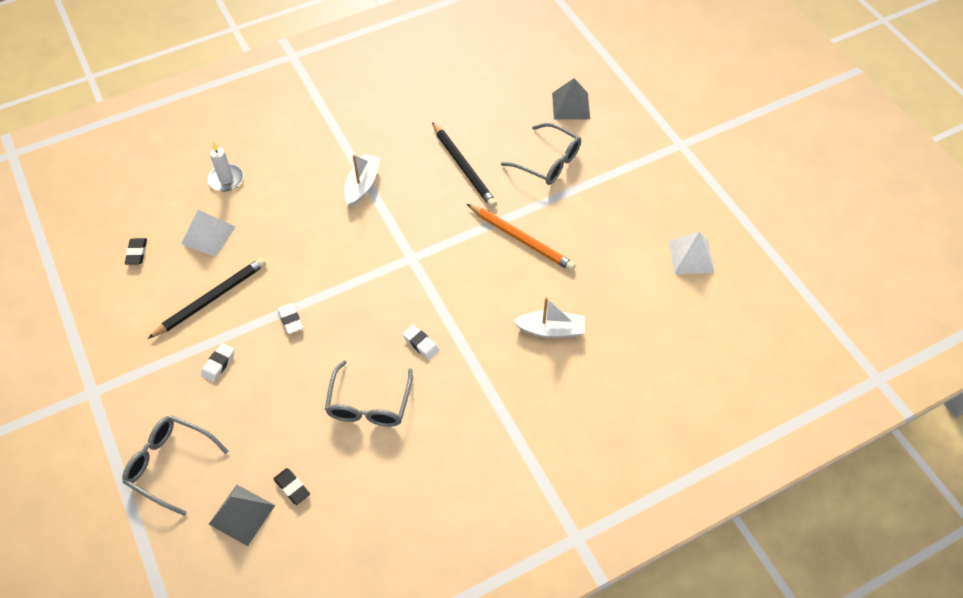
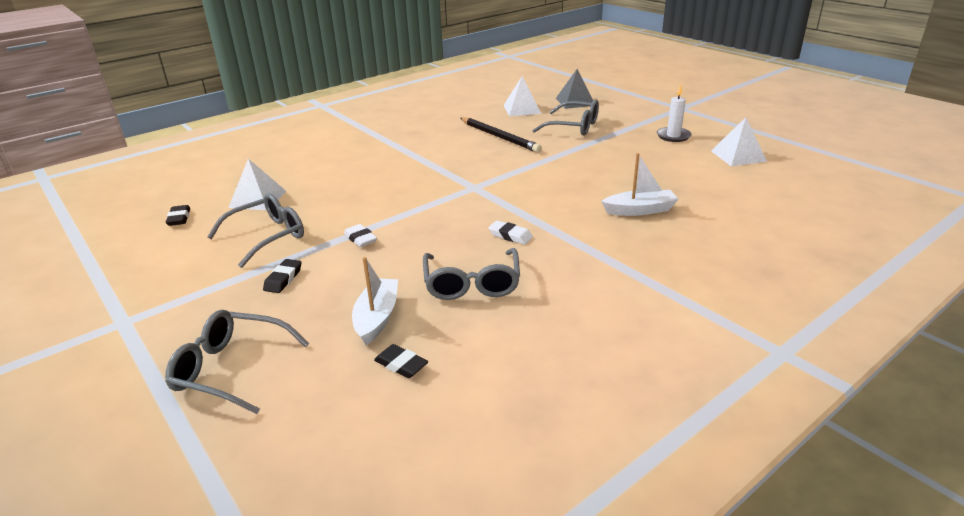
camera: 10 degrees left, 25 degrees down
(211, 299) = (267, 236): black pencil -> grey glasses
(218, 364) = (283, 279): white eraser -> black eraser
(226, 179) = (271, 167): white candle -> white candle (673, 136)
(241, 514) = (339, 401): grey pyramid -> none
(362, 185) = (408, 155): white boat -> white boat (377, 318)
(506, 111) = (522, 109): none -> white pyramid
(521, 239) = (575, 165): orange pencil -> none

